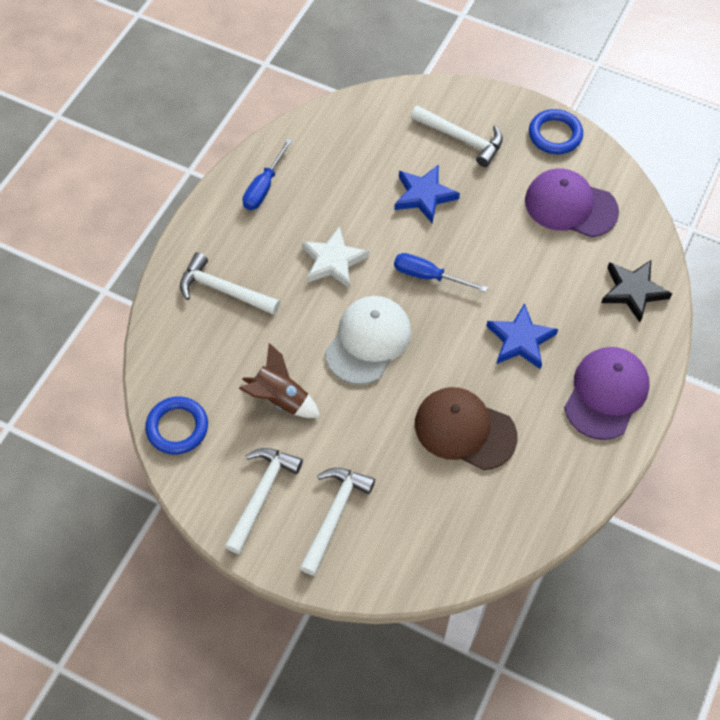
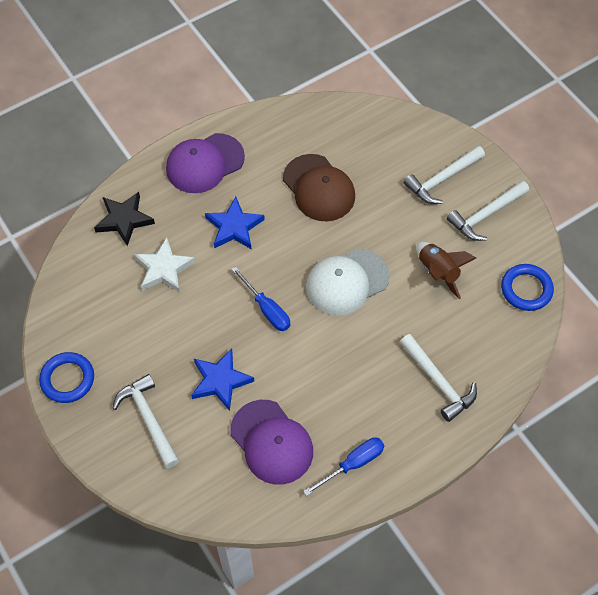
camera: 150 degrees left, 0 degrees up
(333, 261) = (334, 361): white star -> white star (164, 269)
(570, 206) = (111, 309): purple cap -> purple cap (271, 442)

